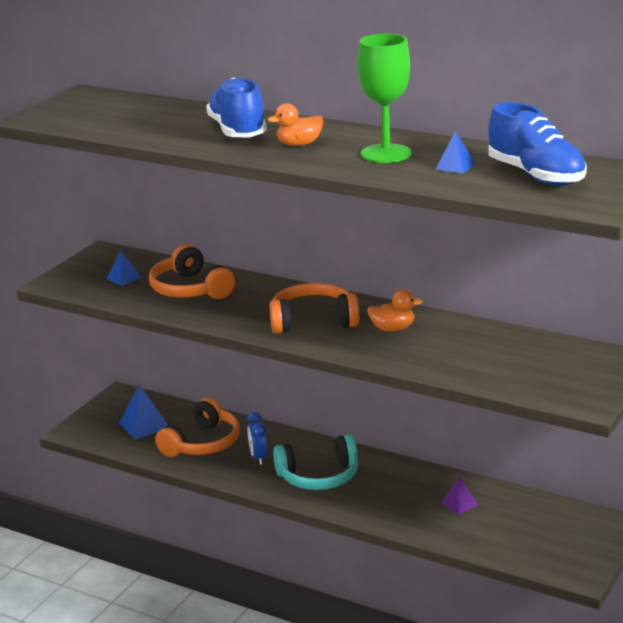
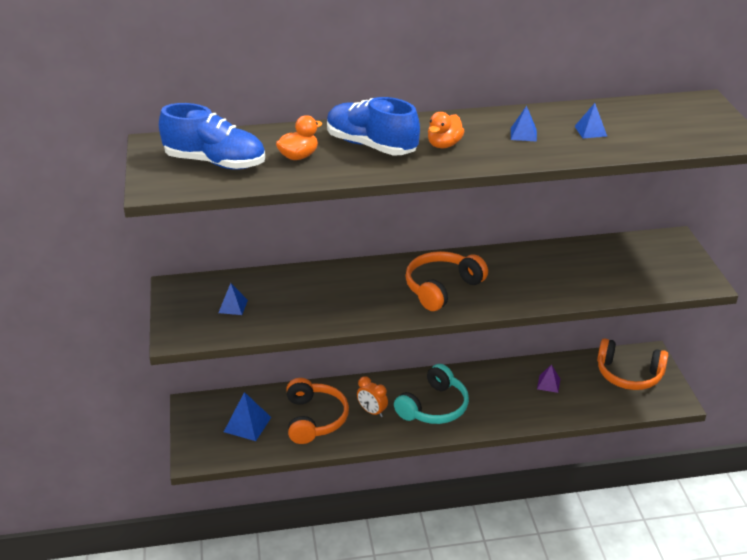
camera: 40 degrees left, 10 degrees up
(190, 289) = (306, 296): orange headphones -> orange headphones (629, 374)
(258, 457) = (372, 411): blue clock -> orange clock
(386, 154) = (523, 134): green goblet -> blue pyramid
(393, 329) = (506, 272): orange duck -> orange duck (298, 156)
(536, 175) = (655, 123): blue shoe -> blue shoe (215, 162)

